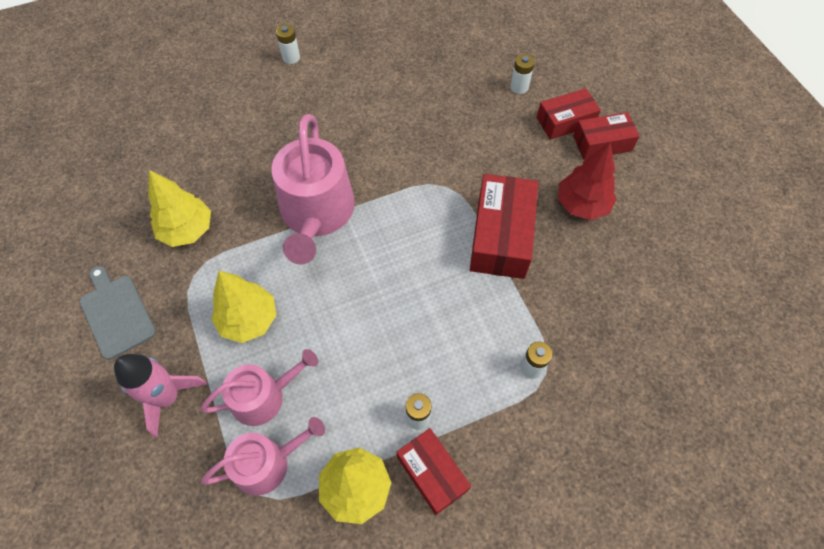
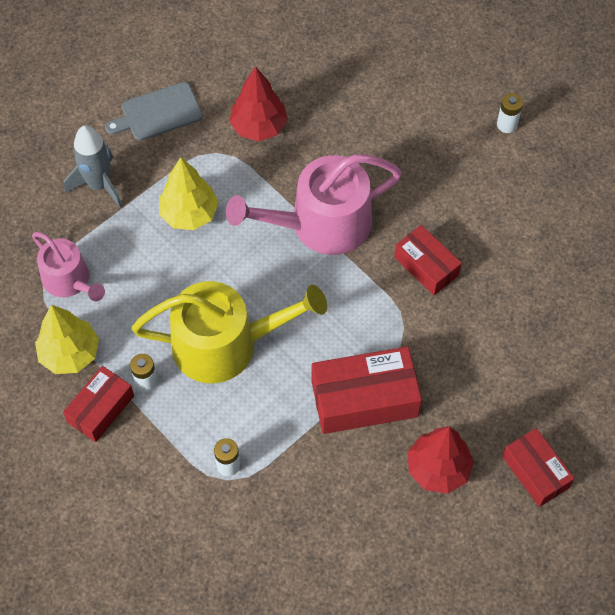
camera: 70 degrees right, 0 degrees up
(116, 313) = (158, 113): grey cutting board -> grey cutting board turned 150 degrees counterclockwise
(167, 397) = (99, 185): pink rocket -> grey rocket
(187, 230) = (259, 127): yellow tree -> red tree
(264, 396) = (124, 255): pink watering can -> none
(405, 331) = (225, 344): none -> yellow watering can
(519, 87) = (577, 363): white battery -> none
(565, 121) = (549, 425): red box -> red box (426, 266)

